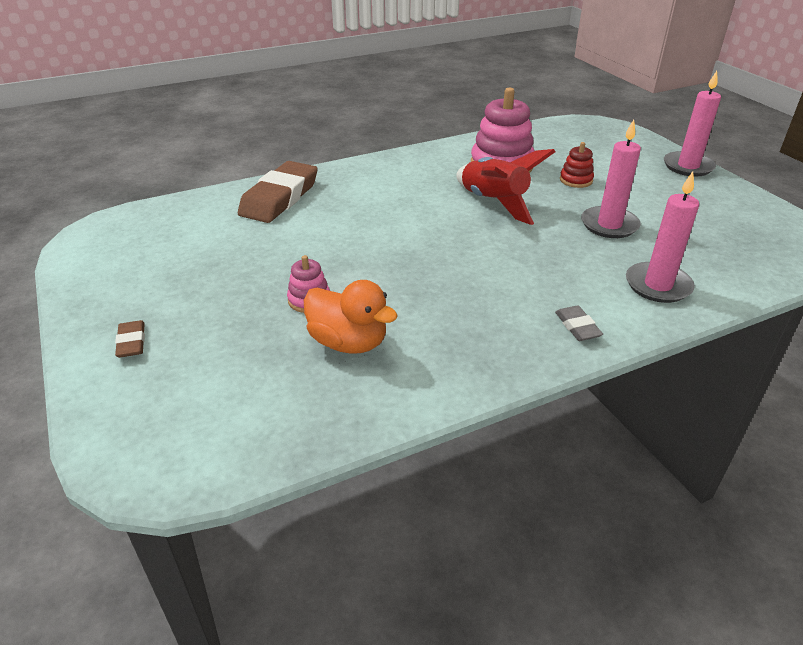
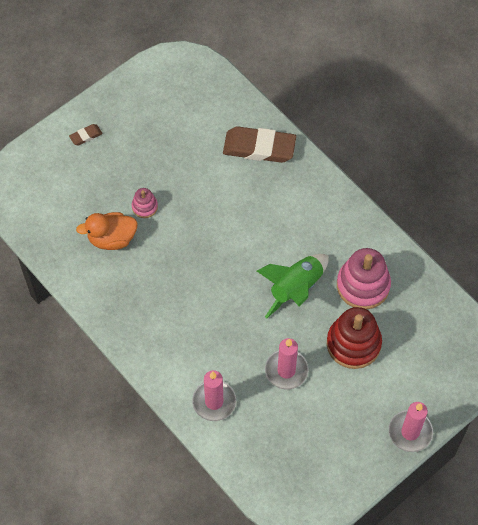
camera: 75 degrees right, 25 degrees up
(348, 342) = (112, 239): orange duck -> orange duck turned 60 degrees clockwise
(493, 203) = (295, 288): red rocket -> green rocket
(576, 180) = (353, 344): red stacking toy -> red stacking toy, size x2.00
(577, 326) = (157, 355): grey eraser -> none

